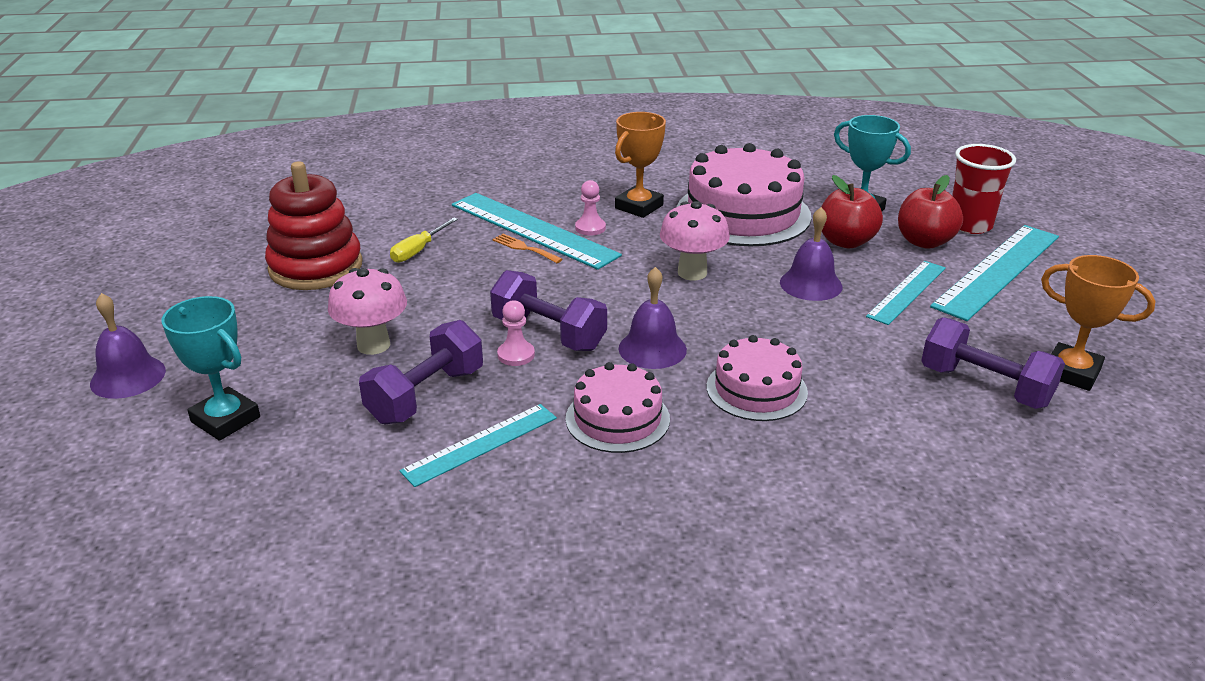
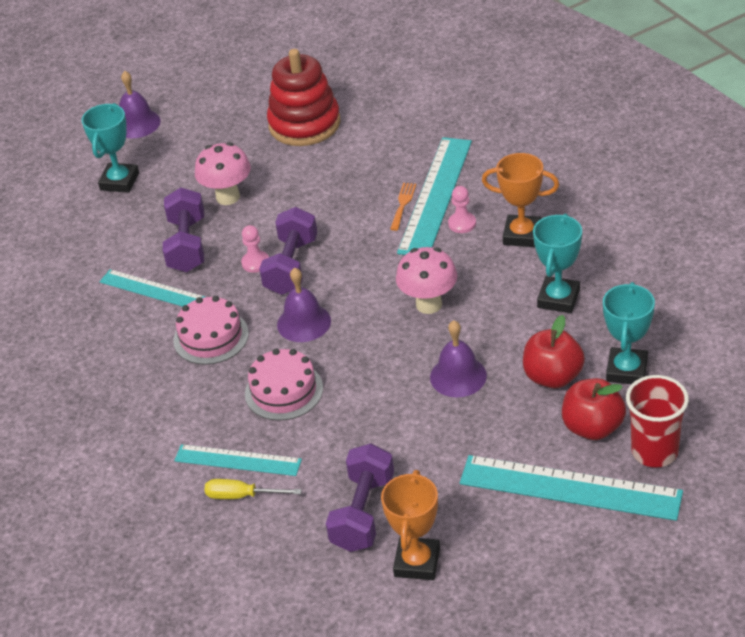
camera: 70 degrees right, 10 degrees up
(418, 250) = (361, 156): yellow screwdriver -> yellow screwdriver (242, 496)
(426, 395) = (187, 245): purple dumbbell -> purple dumbbell turned 75 degrees clockwise
(743, 213) = (558, 299): pink cake -> turquoise trophy
(906, 292) = (486, 436): turquoise ruler -> turquoise ruler (238, 460)

